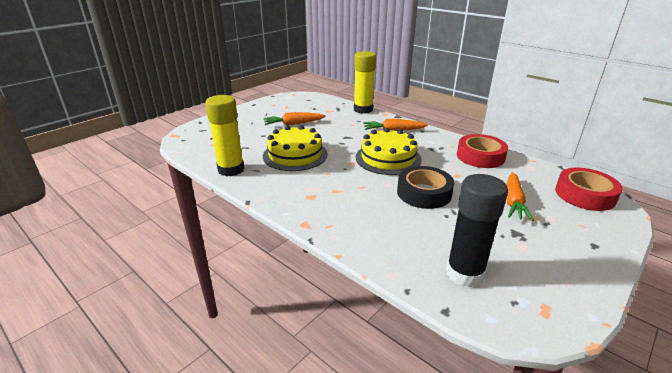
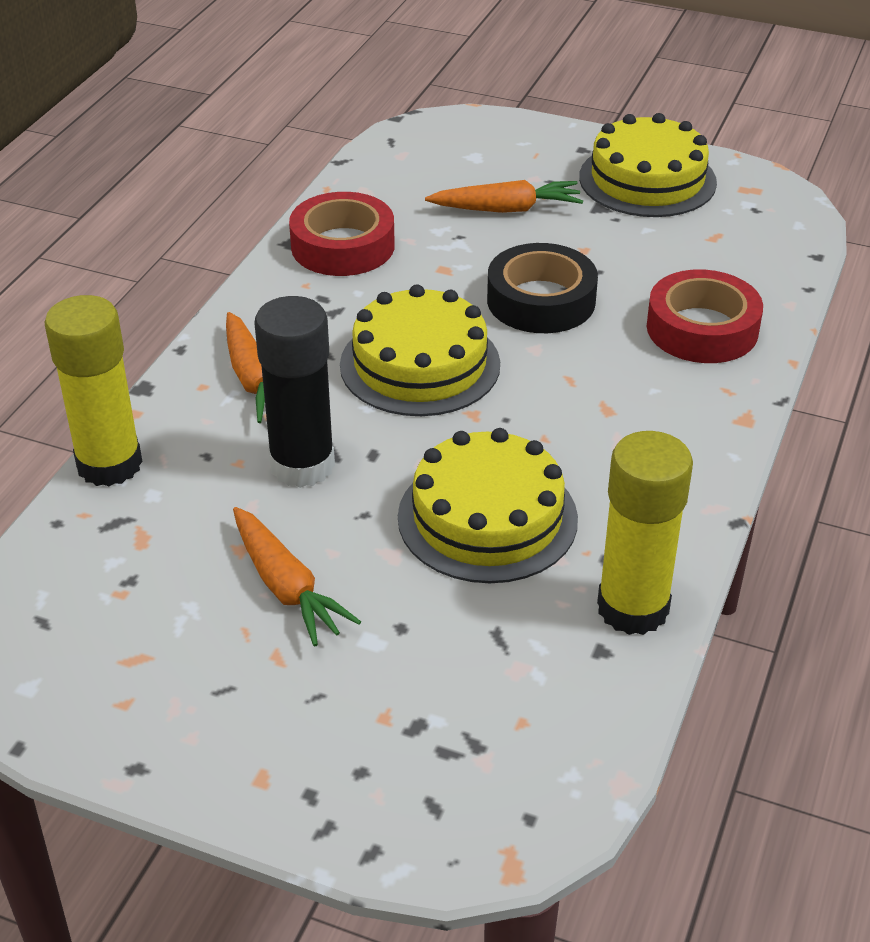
camera: 110 degrees left, 10 degrees up
(464, 273) = (733, 246): black glue stick -> black glue stick (302, 465)
(554, 261) = (647, 180): none -> yellow cake
(584, 195) = (437, 146): red tape -> red tape (702, 329)

